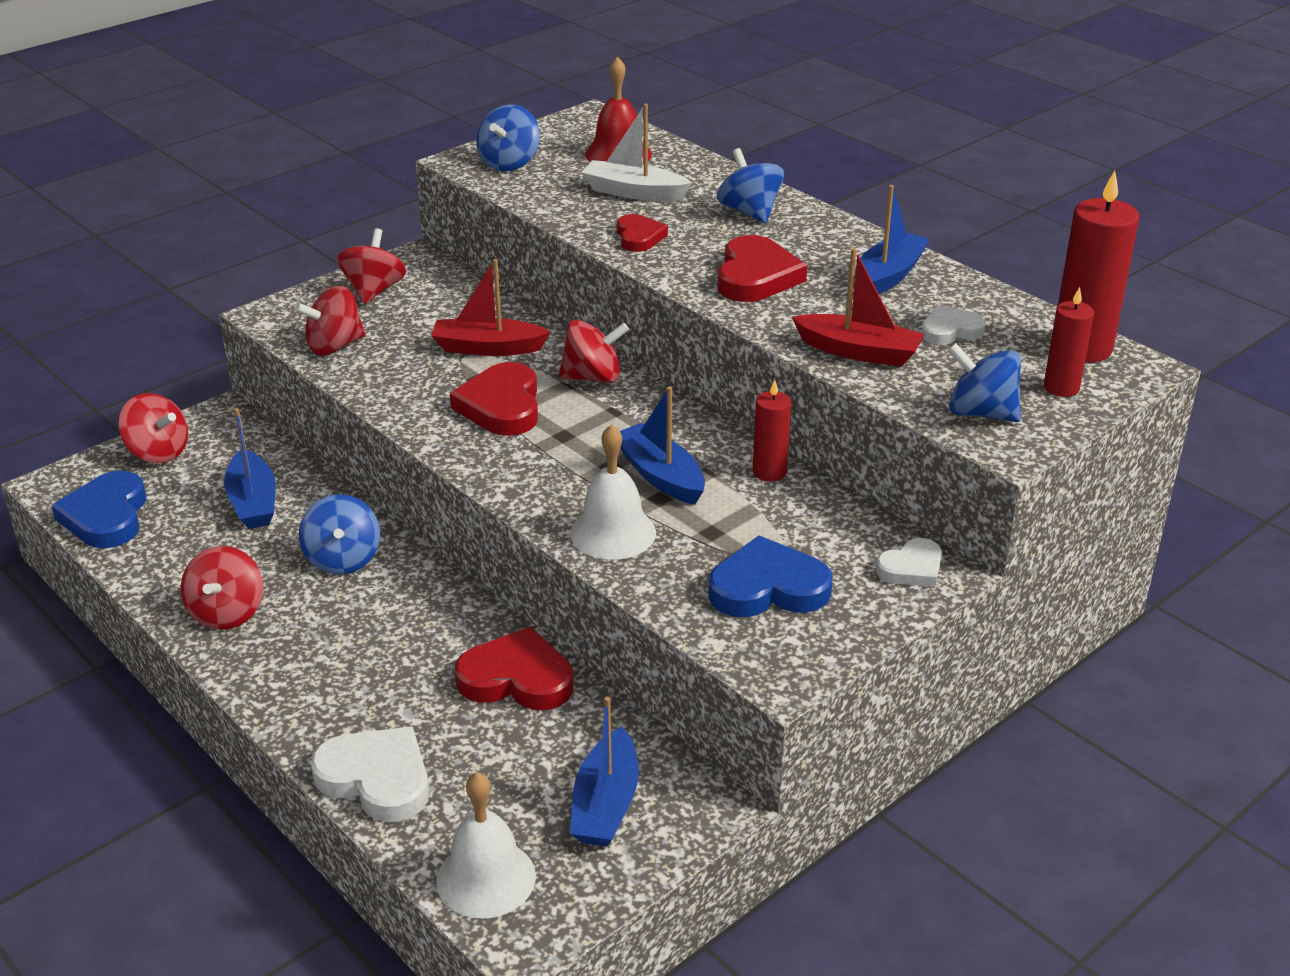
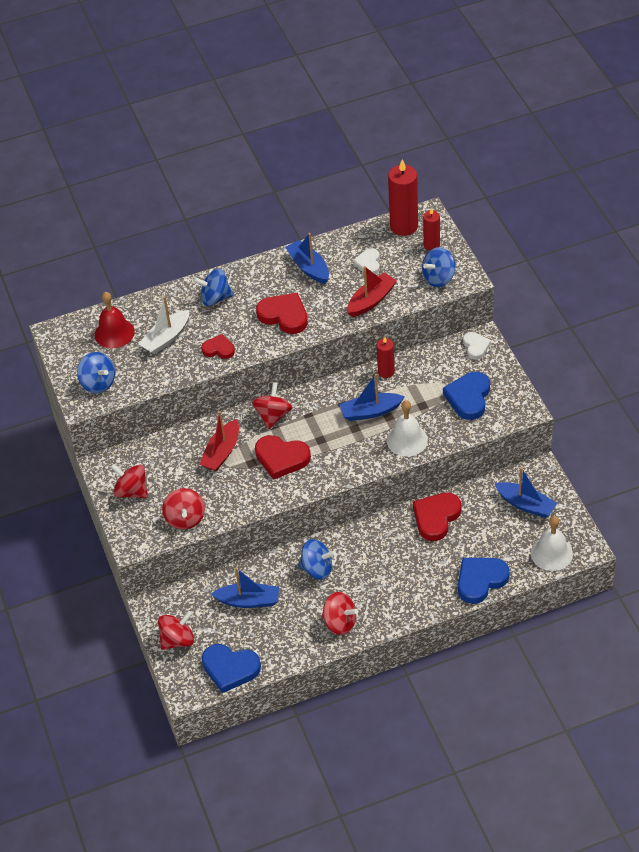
camera: 65 degrees left, 15 degrees up
(377, 779) = (480, 580): white heart -> blue heart

